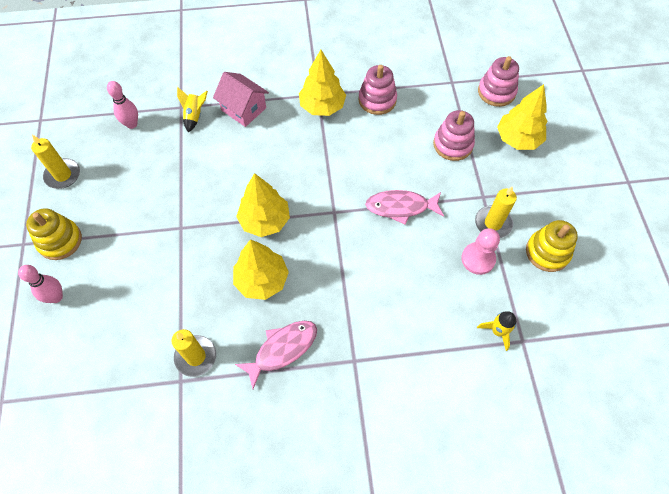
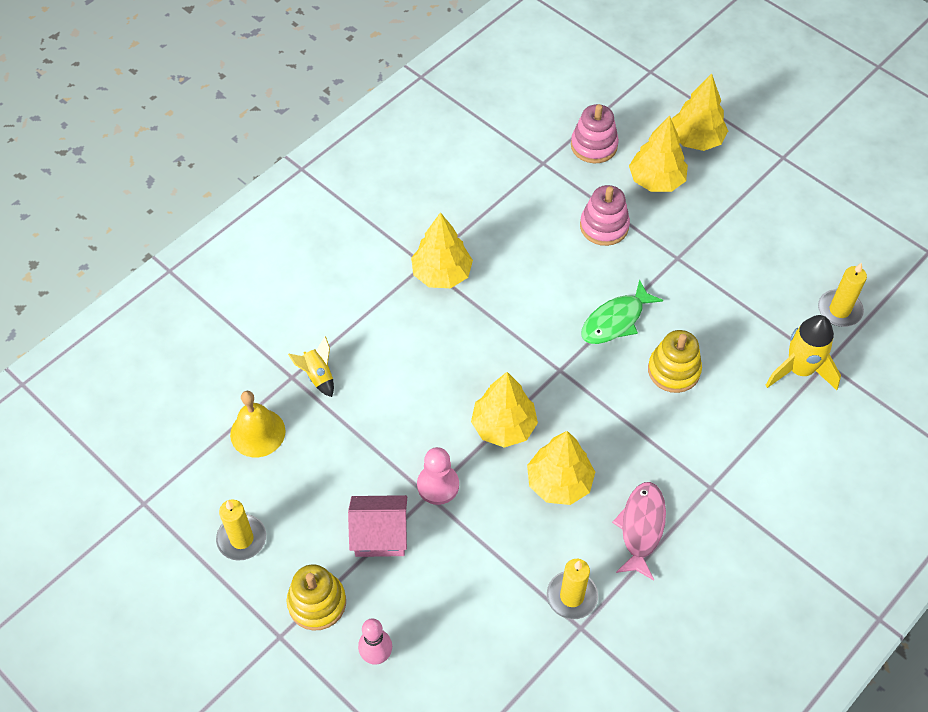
camera: 40 degrees left, 5 degrees down
(131, 124) = (257, 432): pink bowling pin -> yellow bell
(244, 109) = (363, 332): pink house -> pink house (380, 535)
(377, 100) = (489, 230): pink stacking toy -> none
(401, 207) = (615, 320): pink fish -> green fish
(478, 259) = (726, 319): pink pawn -> pink pawn (438, 485)
(493, 223) = (708, 277): yellow candle -> yellow candle (839, 310)
(497, 331) = (799, 370): yellow rocket -> yellow rocket, size x1.74
(547, 252) = (776, 270): yellow stacking toy -> yellow stacking toy (673, 370)
(573, 131) = (696, 139): none -> yellow tree

